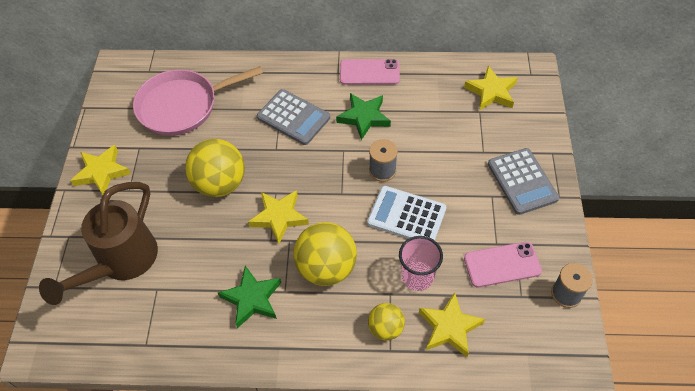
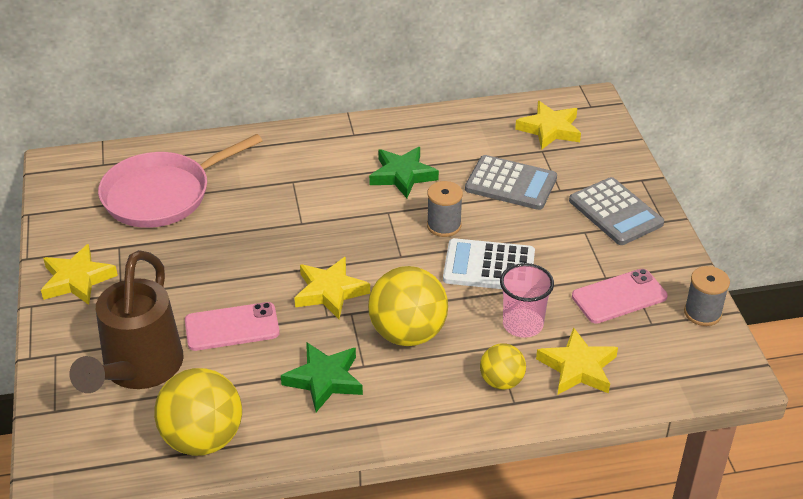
camera: 15 degrees left, 15 degrees down
(220, 184) = (241, 268): yellow ball -> yellow ball (202, 439)
(293, 117) = (313, 187): grey calculator -> grey calculator (511, 183)
(369, 72) = (394, 129): pink phone -> pink phone (232, 327)

